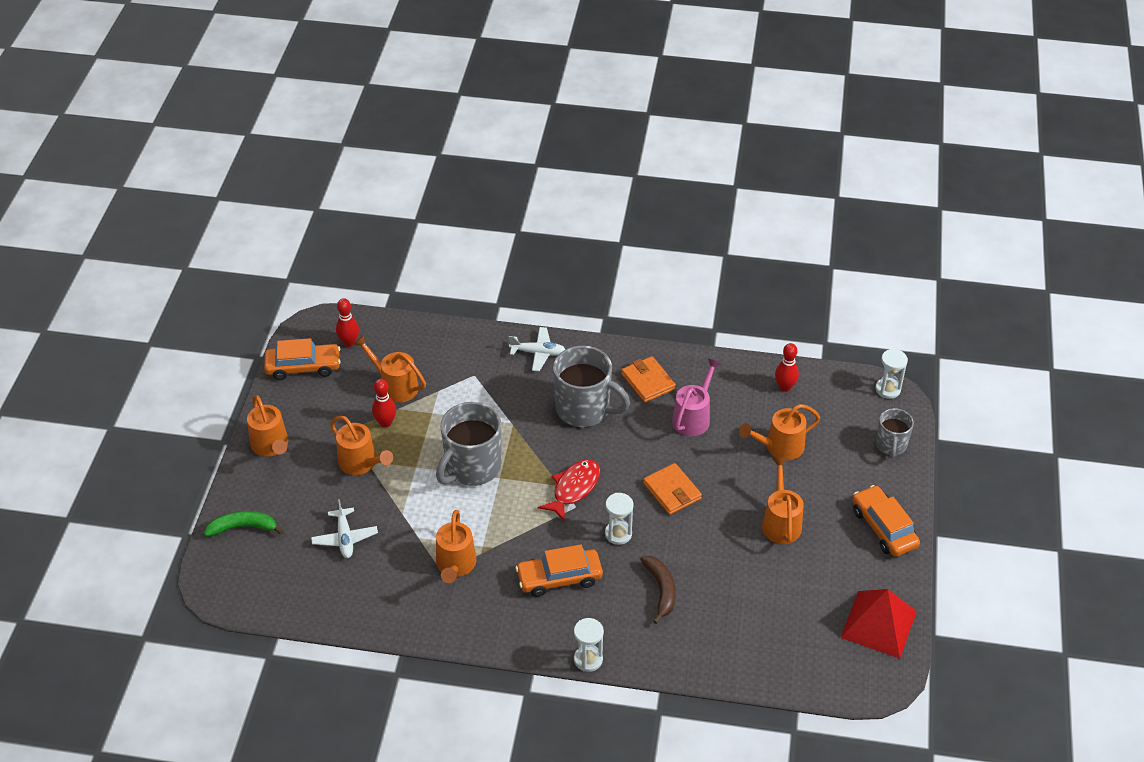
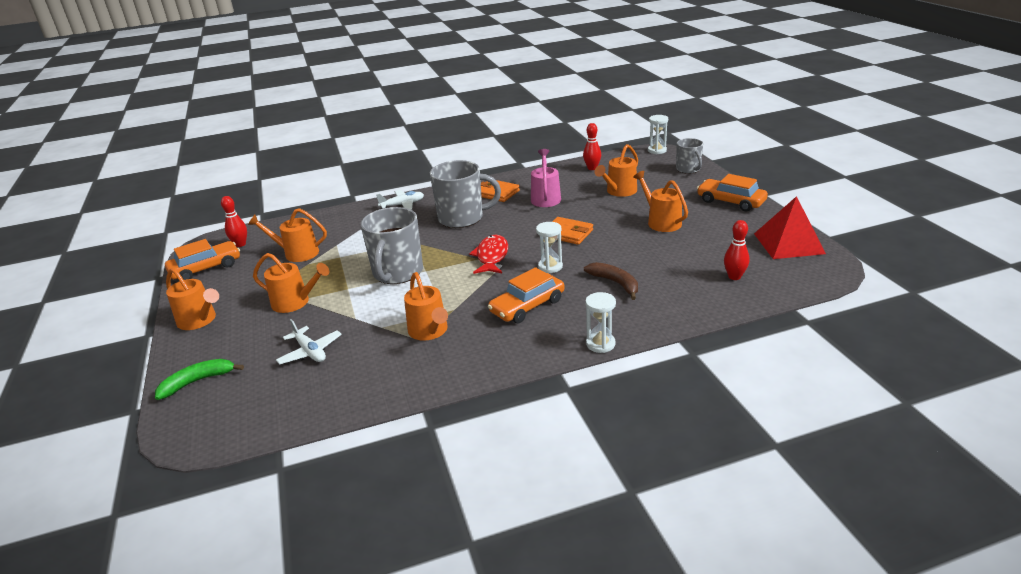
camera: 25 degrees left, 15 degrees down
(385, 423) = (302, 274): red bowling pin -> red bowling pin (734, 277)

